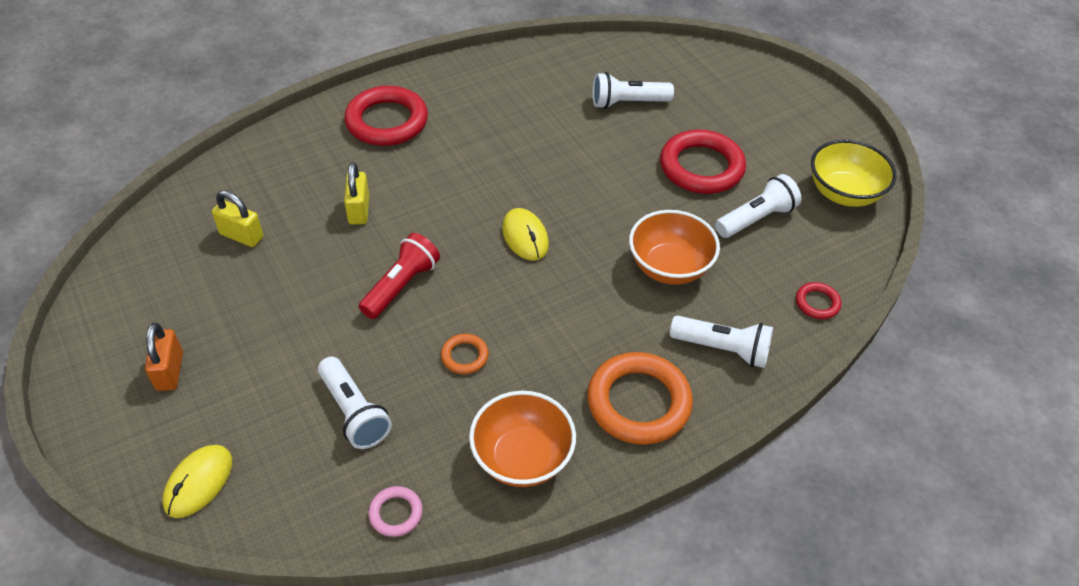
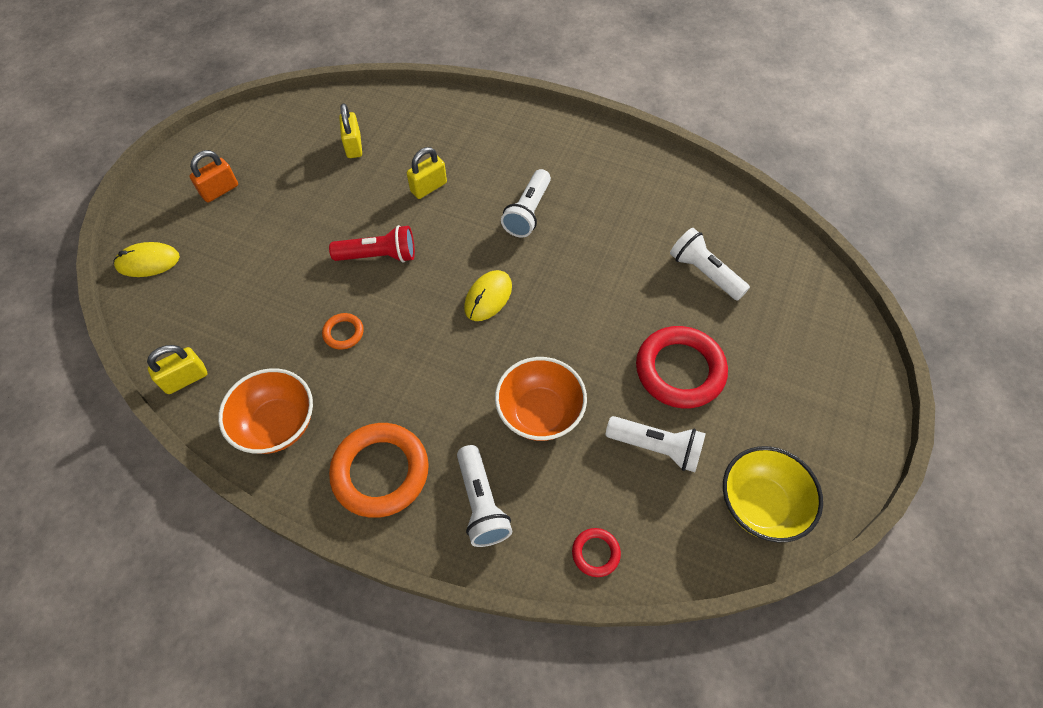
camera: 55 degrees right, 10 degrees up
(354, 412) = (251, 303): white flashlight -> white flashlight (528, 212)
(387, 121) = (528, 144): red ring -> none
(396, 513) = (185, 379): pink ring -> yellow padlock

